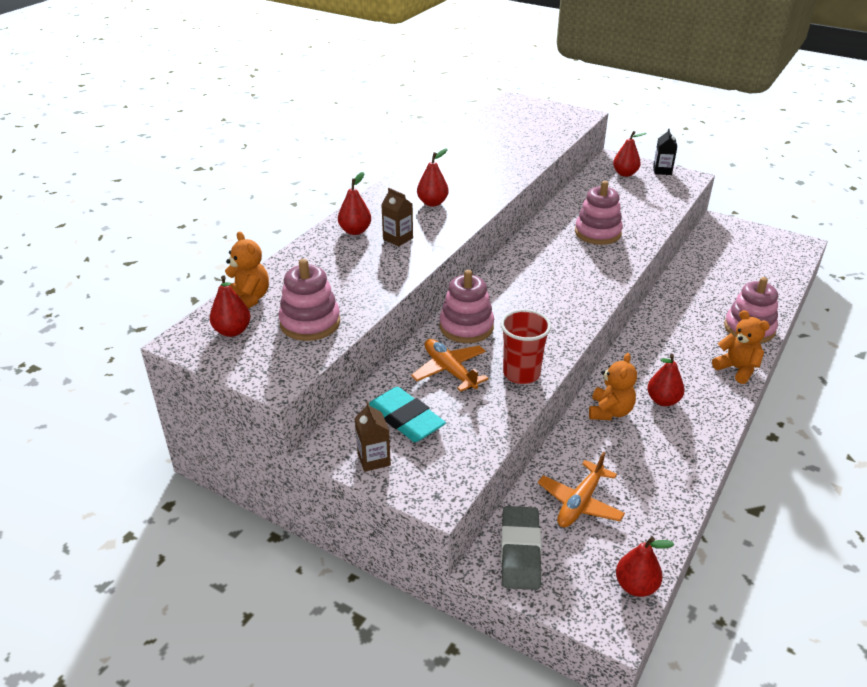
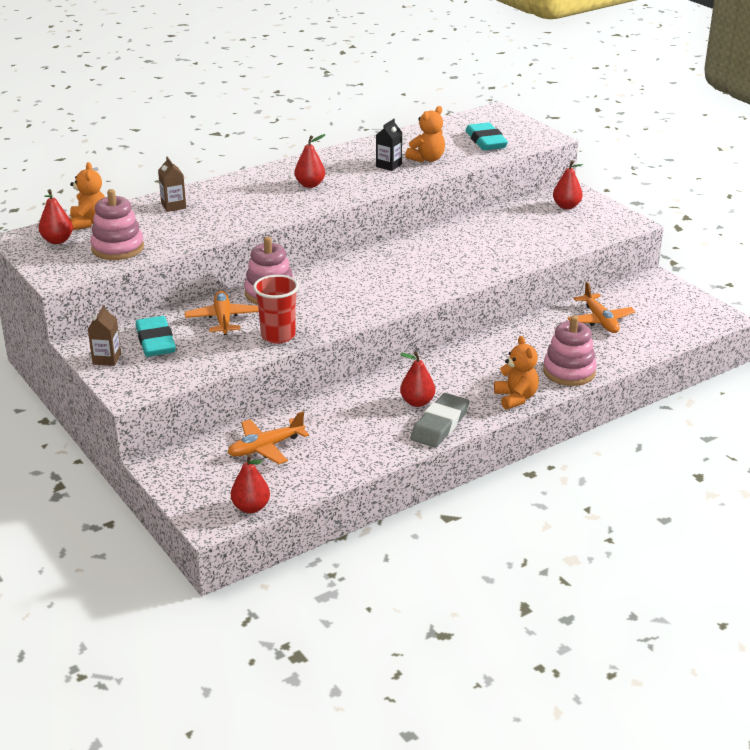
camera: 25 degrees right, 5 degrees down
(355, 231) = (221, 192): red pear -> none
(398, 238) = (249, 205): brown carton -> brown carton (173, 206)
(520, 551) = (187, 462): grey eraser -> grey eraser (440, 425)
(537, 128) = (486, 141): none -> turquoise eraser
(597, 233) = (473, 250): pink stacking toy -> none
(610, 411) = (361, 397): orange teddy bear -> orange teddy bear (427, 159)
(662, 171) = (610, 211): black carton -> black carton (388, 165)
(719, 271) = (600, 320): none -> orange plane

